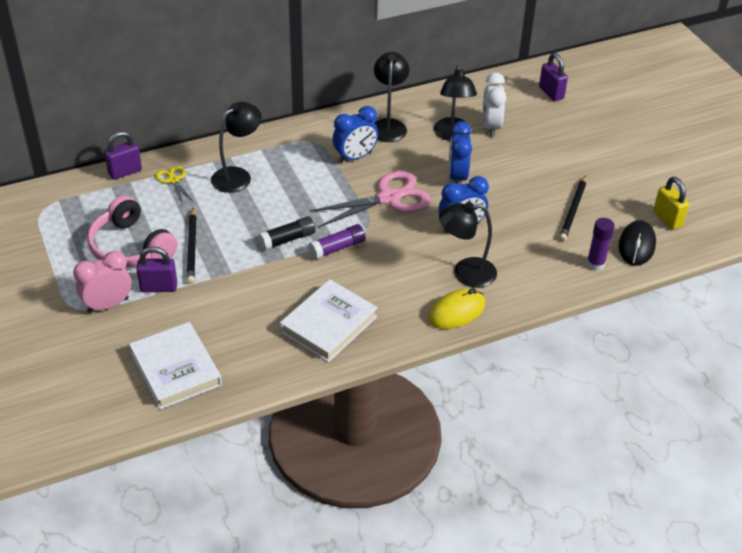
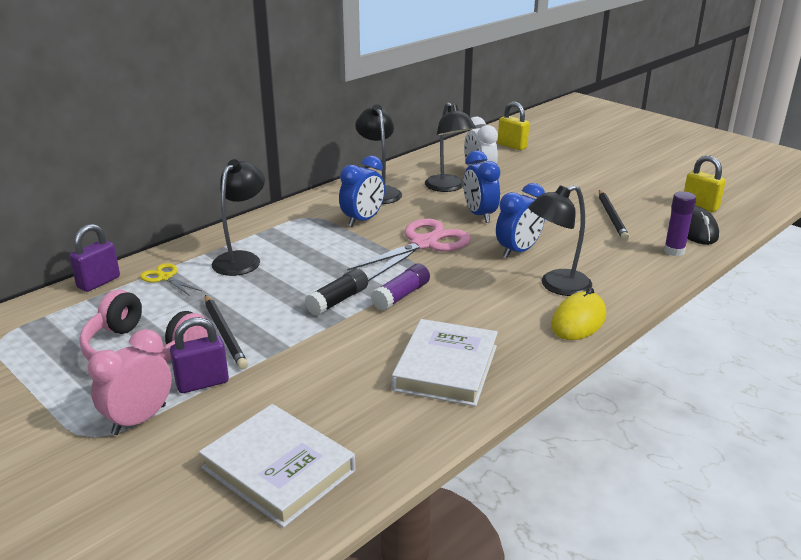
camera: 20 degrees left, 15 degrees down
(551, 93) = (512, 146): purple padlock -> yellow padlock

